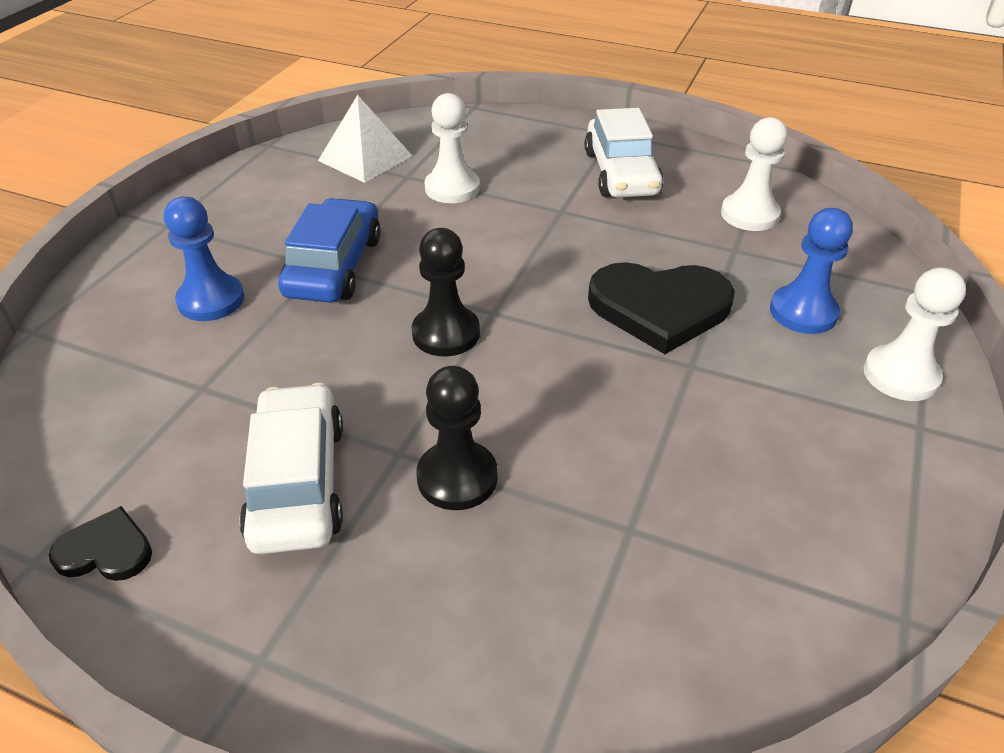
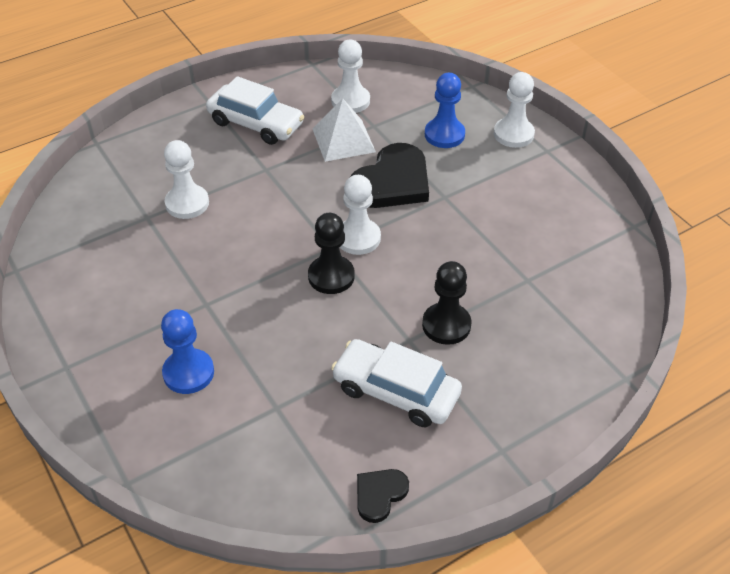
camera: 55 degrees left, 5 degrees up
(334, 266) = (214, 297): blue car -> none
(365, 158) = (99, 227): white pyramid -> white pyramid (343, 140)
(531, 325) = (358, 238): none -> white pawn

